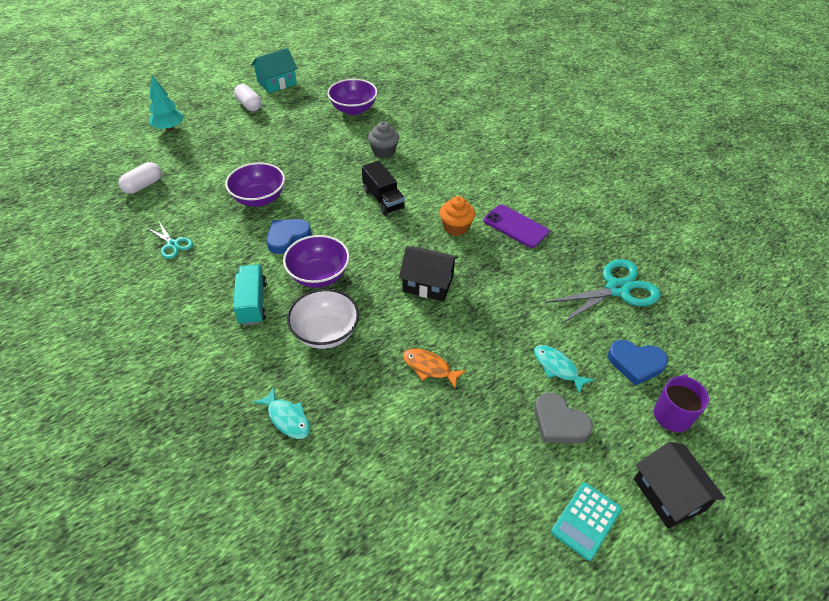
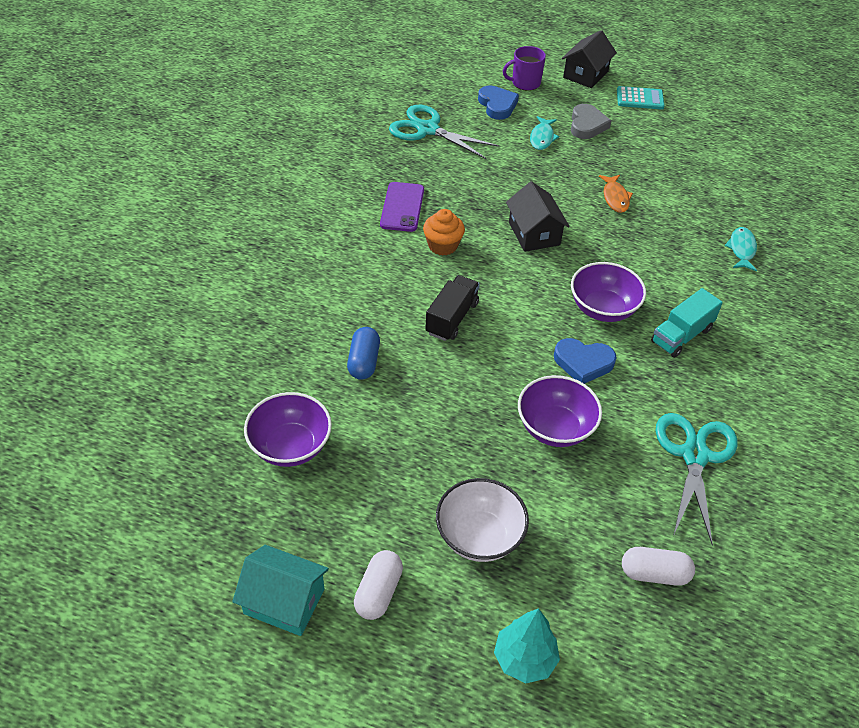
camera: 125 degrees left, 0 degrees up
(172, 244) = (695, 455): turquoise scissors -> turquoise scissors, size x1.88
(325, 333) = (653, 269): white bowl -> white bowl (479, 536)
(384, 151) = (363, 362): grey cupcake -> blue capsule

